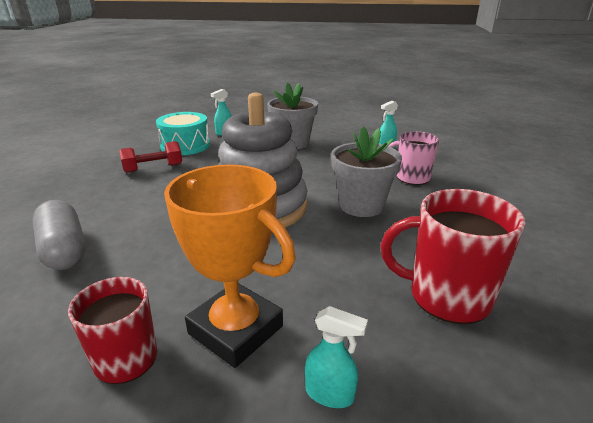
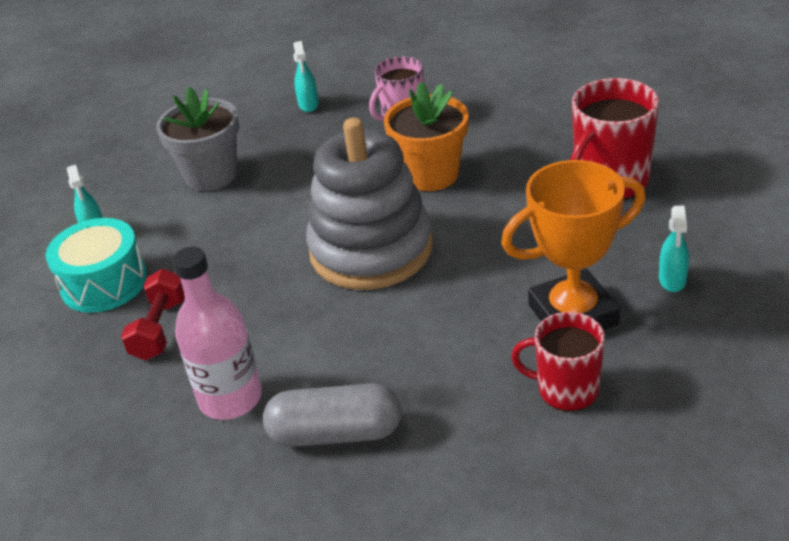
camera: 55 degrees left, 10 degrees up
(96, 204) = (230, 398): none -> pink bottle
(330, 394) = (672, 280): turquoise spray bottle -> turquoise spray bottle turned 135 degrees clockwise
(361, 205) = (431, 175): grey flower pot -> orange flower pot

